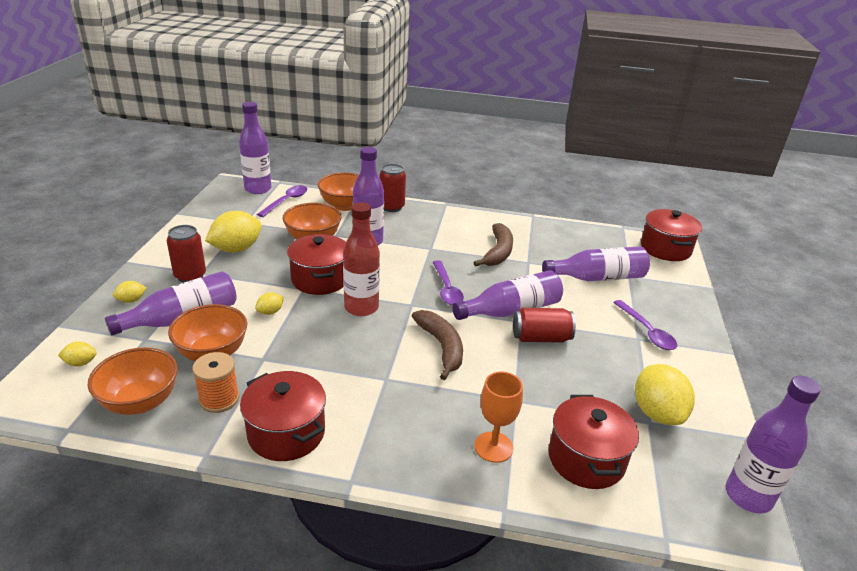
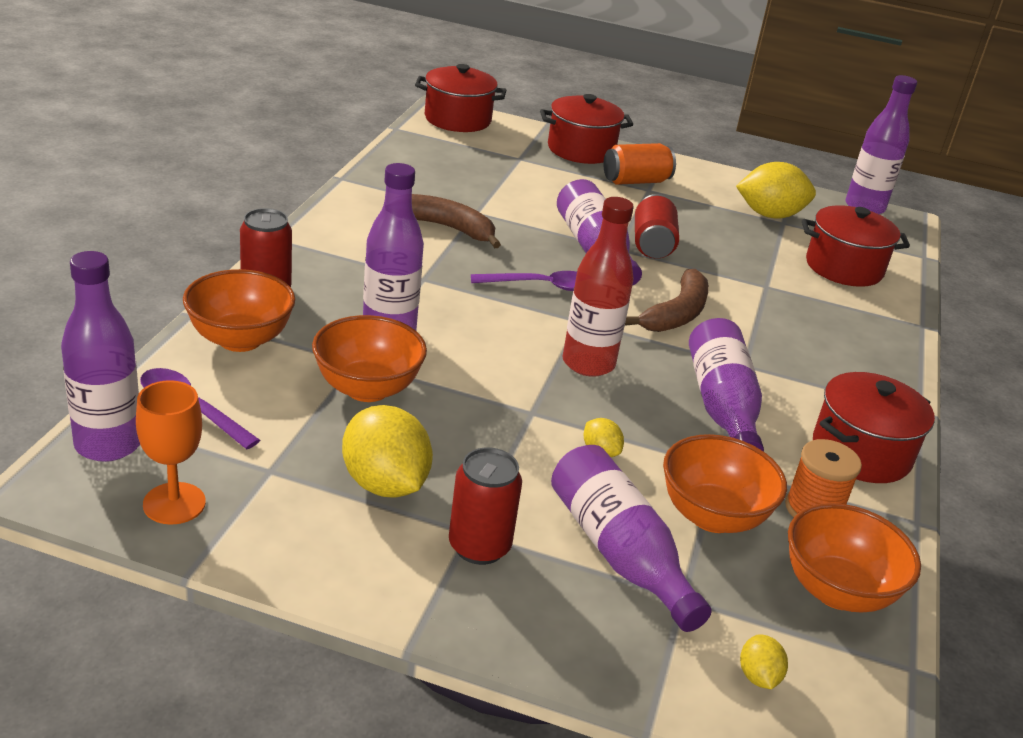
camera: 85 degrees left, 0 degrees up
(131, 300) = (562, 626): yellow lemon -> none
(320, 279) = (506, 394): red pot -> red pot (581, 150)
(441, 347) = (676, 314): brown banana -> brown banana turned 135 degrees clockwise
(493, 447) = (842, 314): orange goblet -> orange goblet (174, 503)
(597, 278) = (521, 177): purple bottle -> purple bottle (722, 407)
(647, 332) = (635, 181): purple spoon -> orange can

